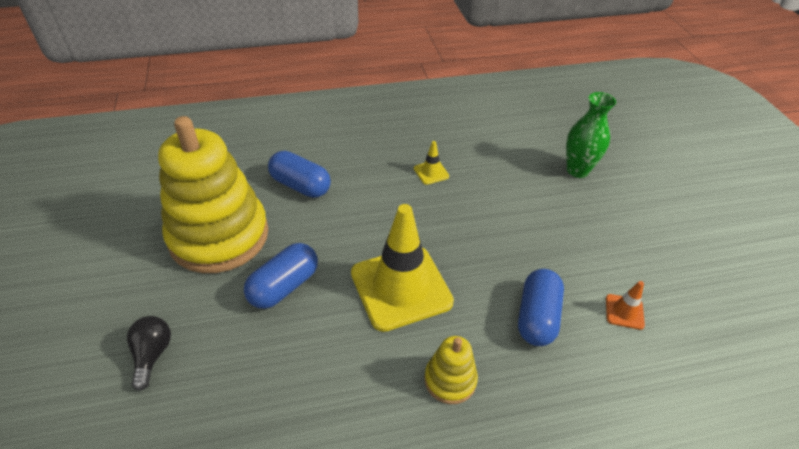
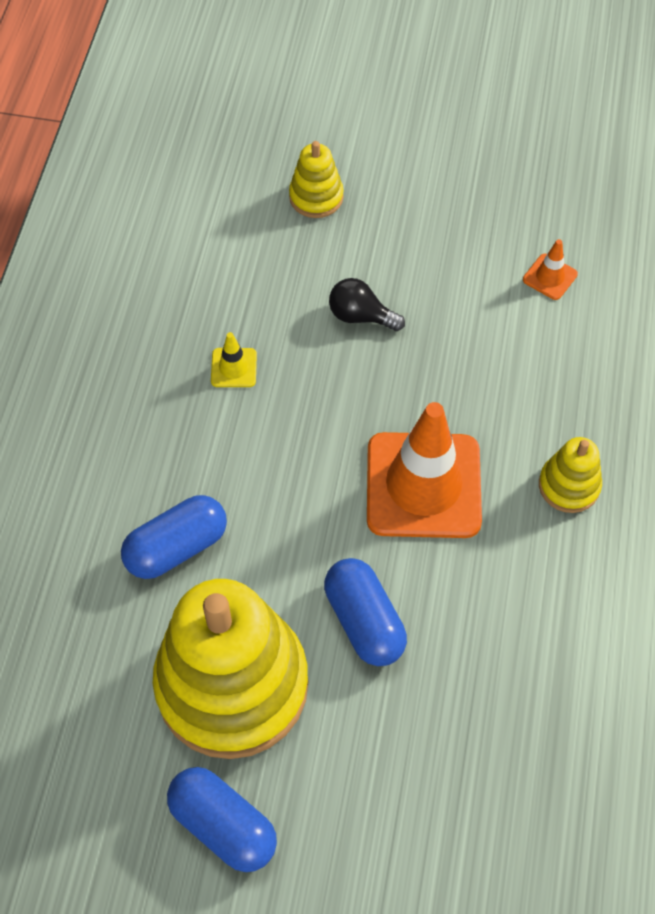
camera: 65 degrees left, 15 degrees up
(152, 355) = (411, 805): black light bulb -> black light bulb (361, 316)
(401, 287) = (423, 485): yellow traffic cone -> orange traffic cone
(537, 317) = (523, 363): blue capsule -> blue capsule (223, 825)
(577, 170) = (316, 197): green vase -> yellow stacking toy

